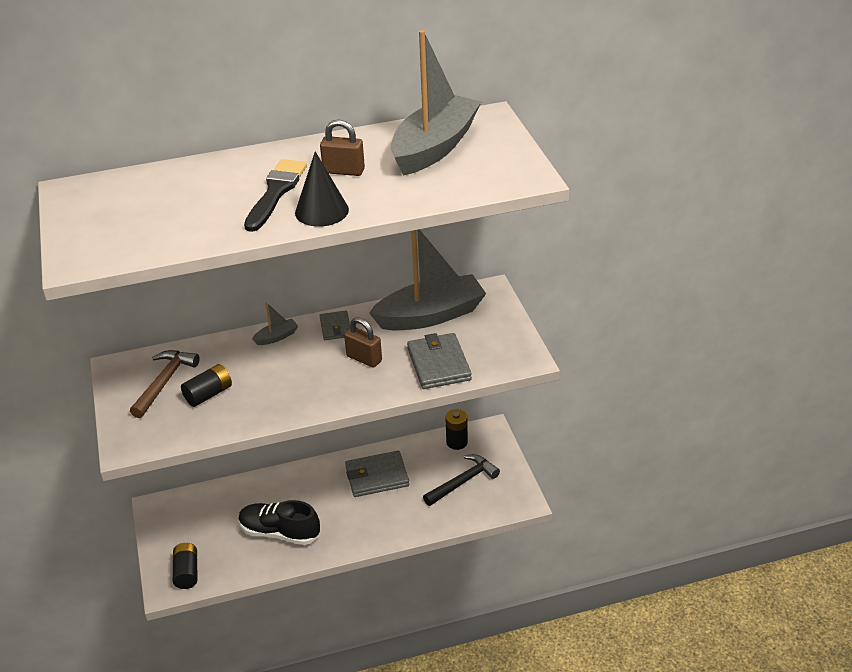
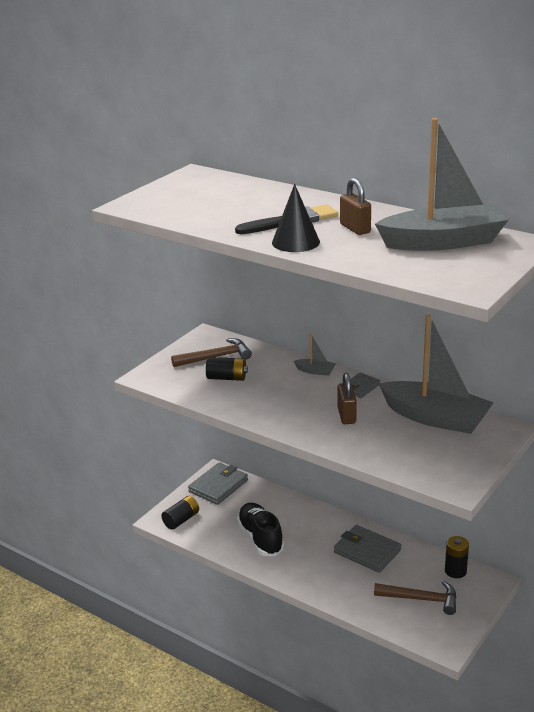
camera: 50 degrees right, 10 degrees down
(438, 364) = (389, 449): grey wallet -> grey wallet (218, 486)
(463, 482) = (421, 599): black hammer -> brown hammer

